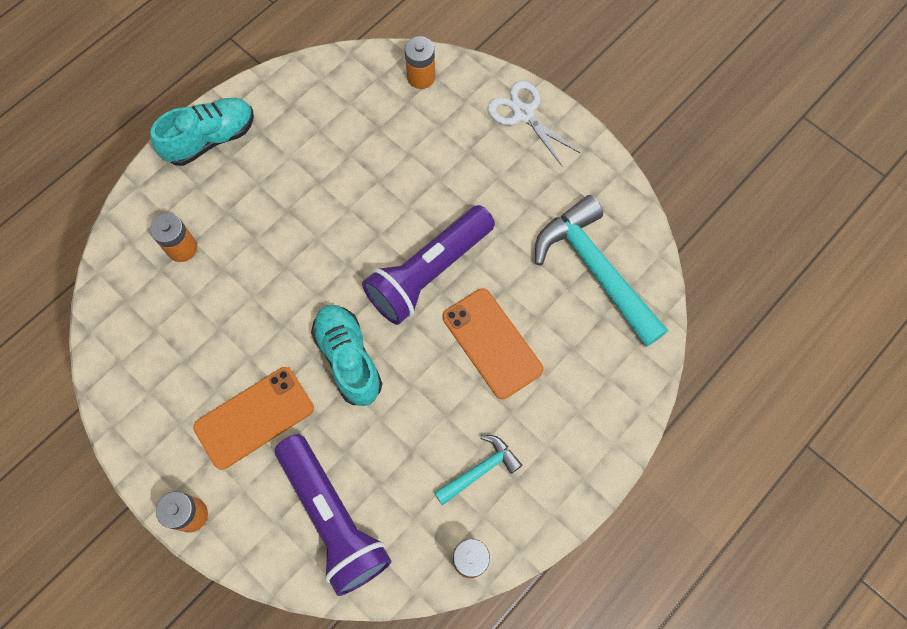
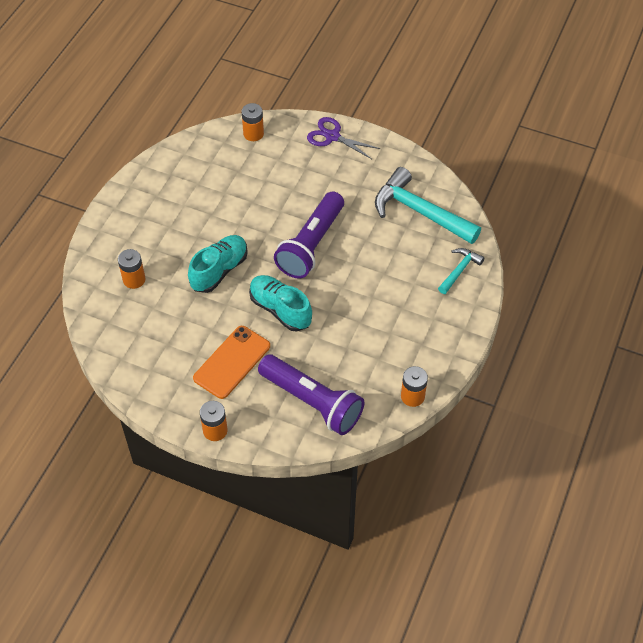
camera: 20 degrees left, 15 degrees down
(211, 139) = (123, 210): turquoise shoe -> turquoise shoe (219, 271)
(480, 469) = (396, 345): turquoise hammer -> turquoise hammer (459, 270)
(492, 343) = (371, 272): orange phone -> none
(523, 113) = (332, 136): white scissors -> purple scissors

